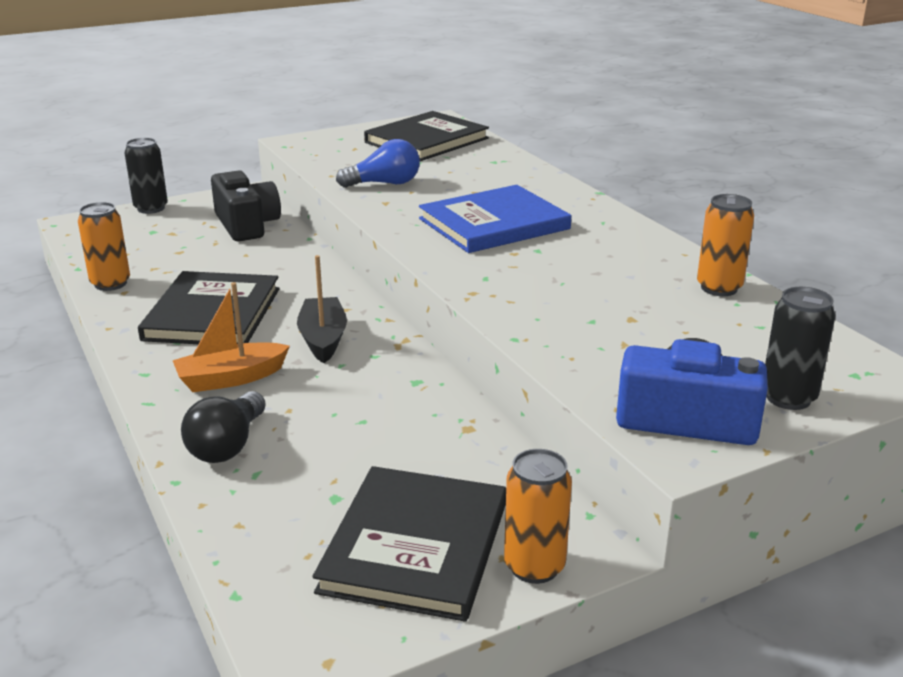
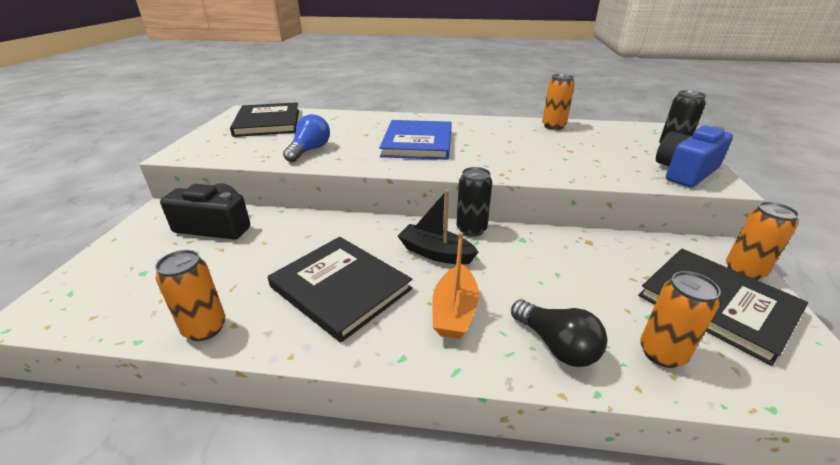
camera: 55 degrees left, 5 degrees up
(151, 208) = (96, 260): black can -> black can (471, 230)
(271, 512) = (662, 353): none -> orange can

